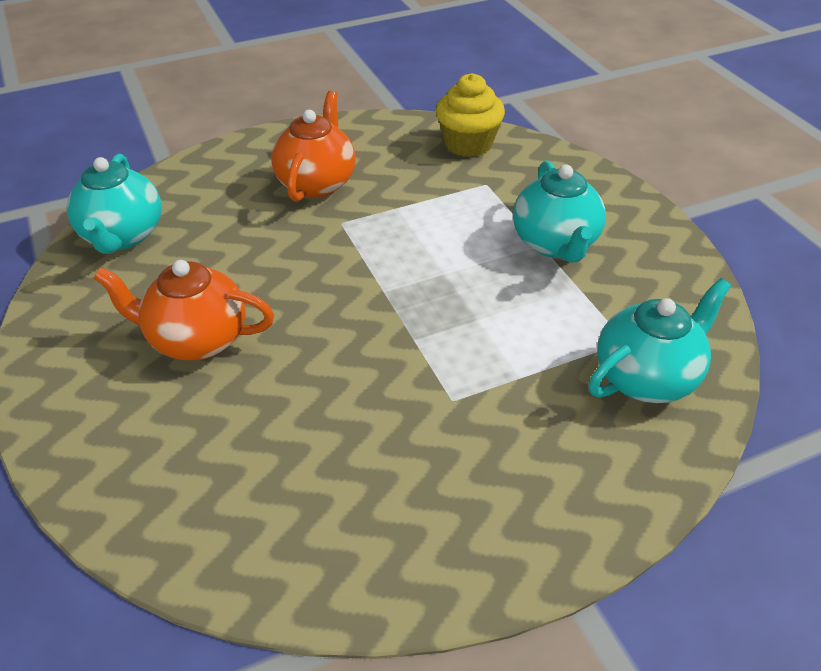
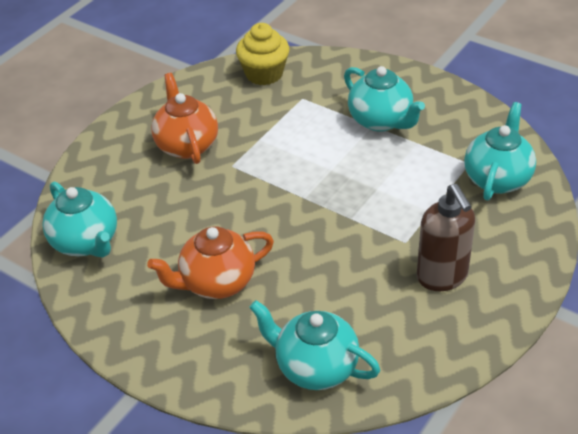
camera: 30 degrees left, 0 degrees up
(195, 500) = (315, 367): none -> turquoise teapot
(457, 470) = (442, 277): none -> brown soap dispenser

